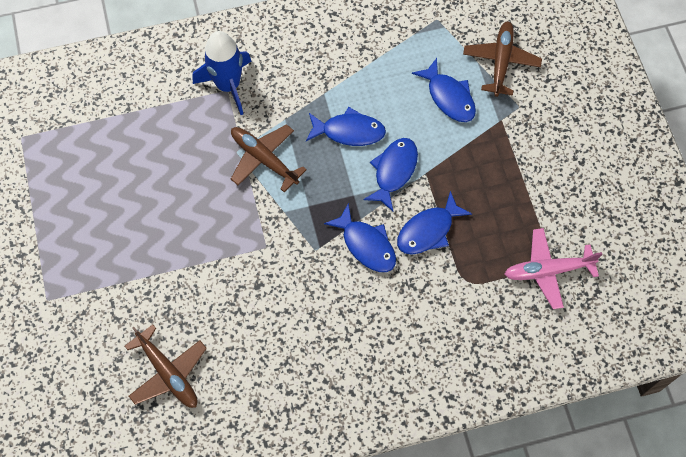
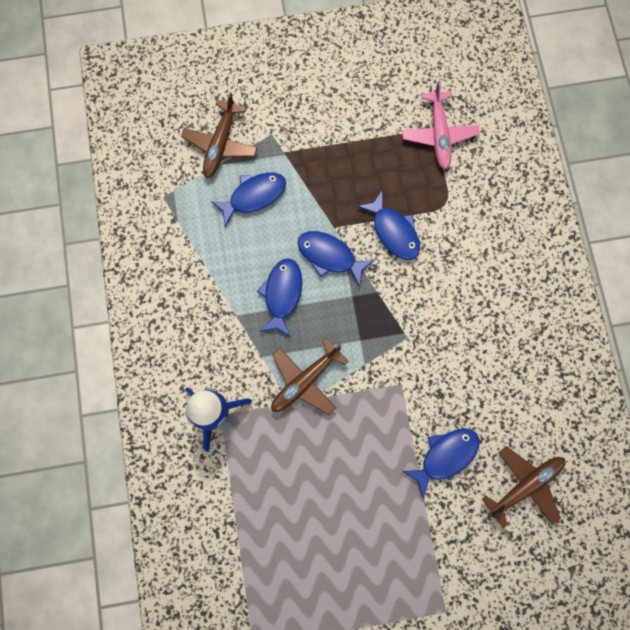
camera: 85 degrees left, 10 degrees up
(366, 244) = (404, 289): blue fish -> blue fish (445, 456)
(500, 62) = (220, 144): brown plane -> brown plane turned 90 degrees counterclockwise

